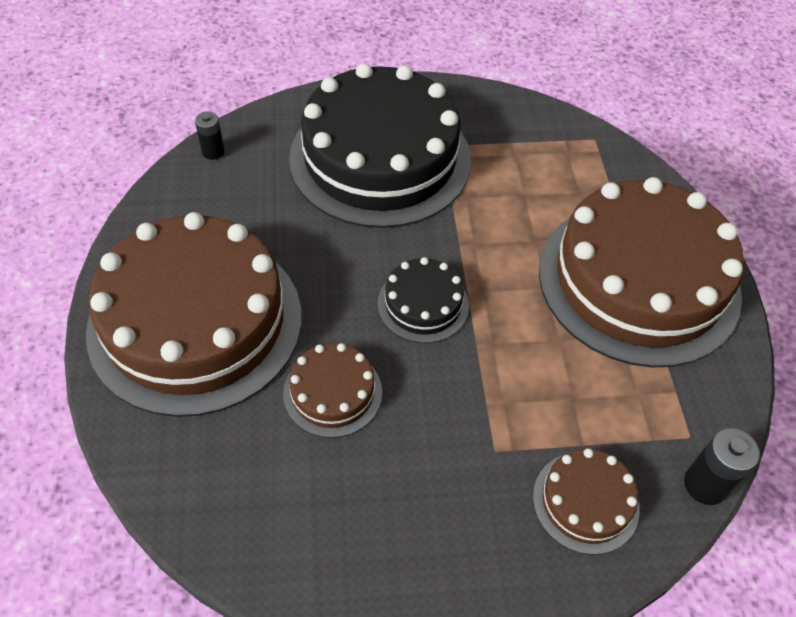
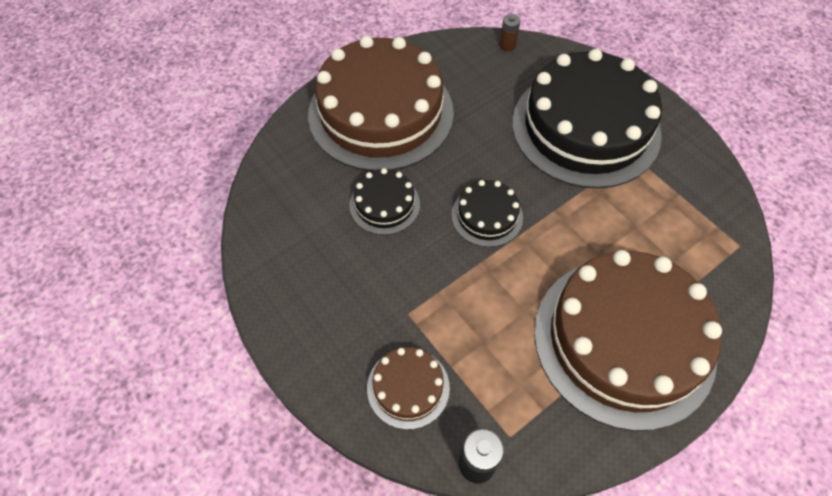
camera: 60 degrees right, 5 degrees up
(213, 152) = (507, 45): black battery -> brown battery
(332, 392) = (384, 204): brown cake -> black cake

